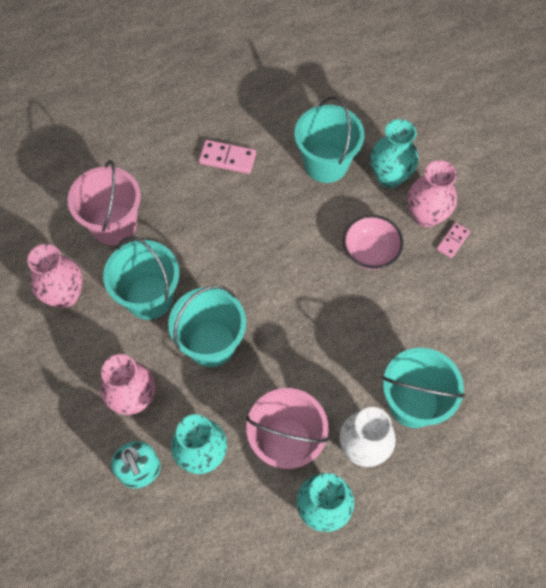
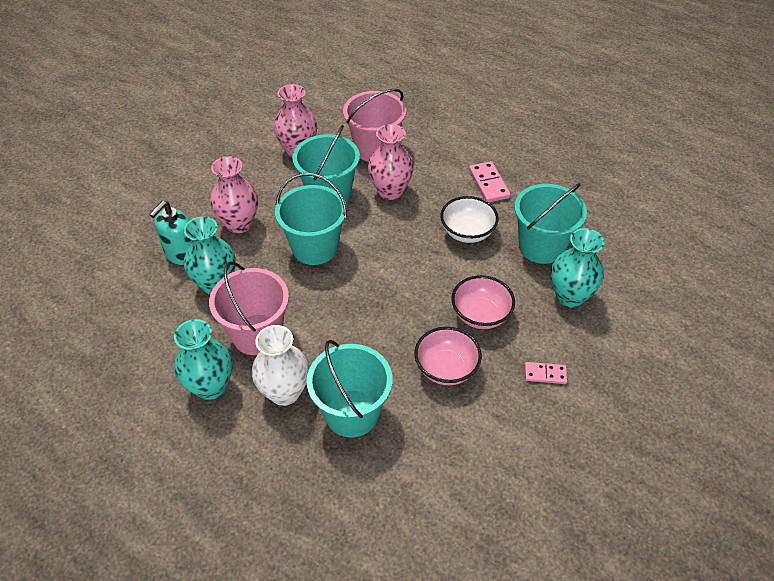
camera: 60 degrees right, 15 degrees down
(274, 209) = (467, 232): none -> white bowl
(408, 308) = (446, 368): none -> pink bowl
(426, 216) = (553, 341): pink vase -> pink vase (390, 191)

